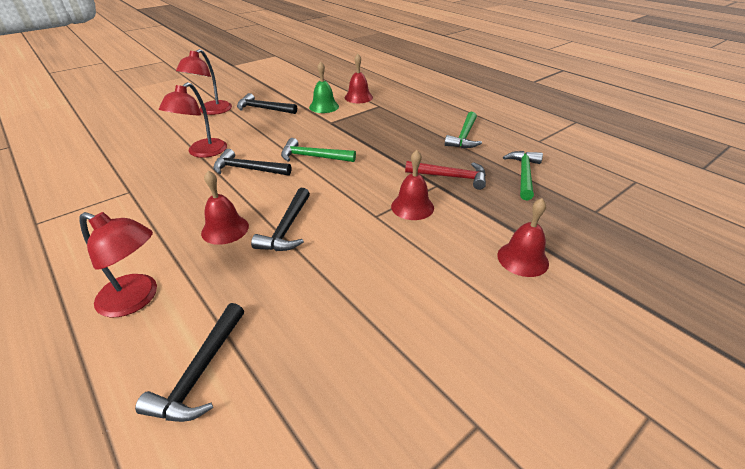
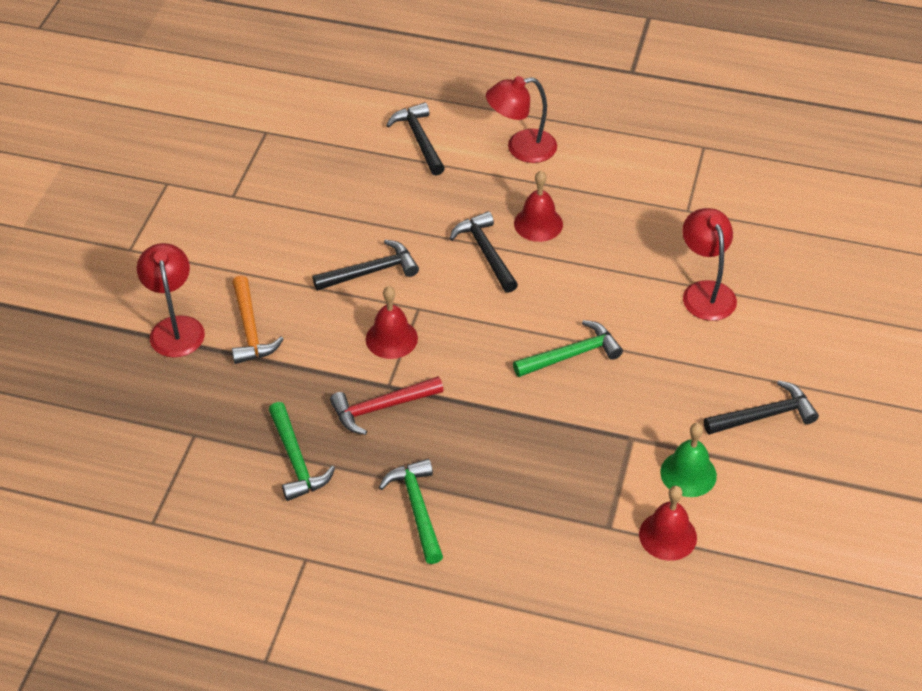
camera: 145 degrees right, 10 degrees up
(211, 111) = (825, 368): red lamp -> red lamp (175, 327)
(248, 169) = (617, 297): black hammer -> black hammer (371, 272)
(522, 259) = (250, 329): red bell -> orange hammer

